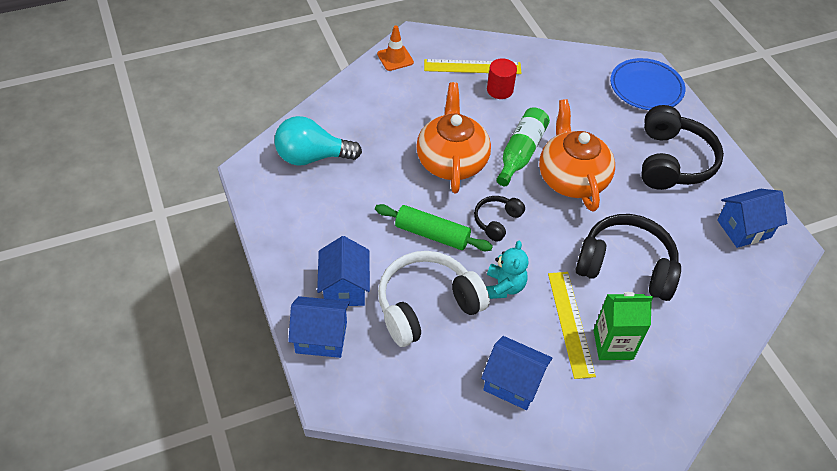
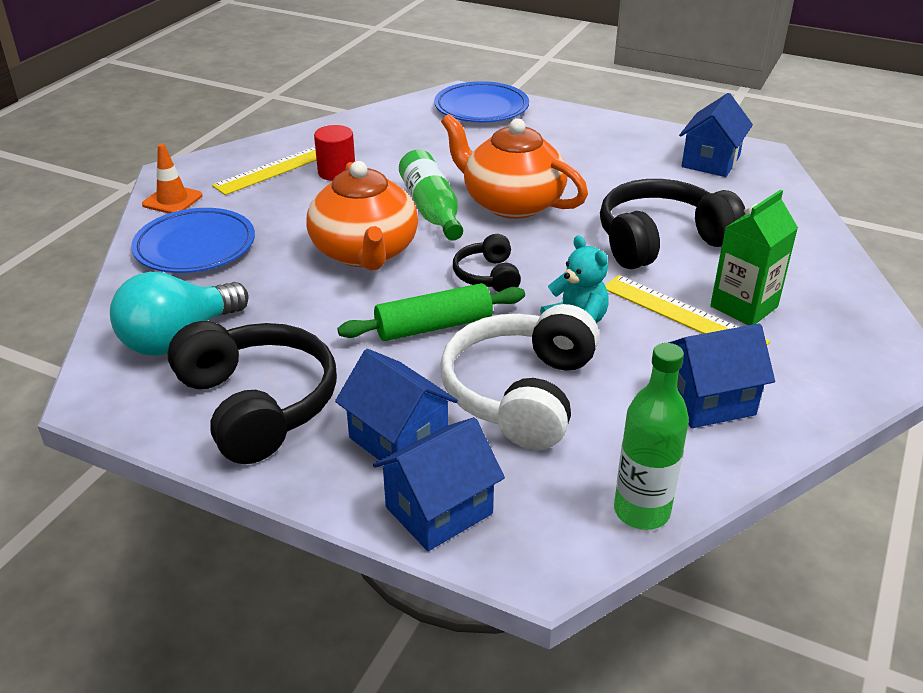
camera: 40 degrees left, 15 degrees down
(374, 100) = (195, 247): none -> blue plate
(404, 411) = (641, 511): none -> green bottle
(451, 161) = (365, 252): orange teapot -> orange teapot turned 150 degrees counterclockwise
(672, 161) = (582, 146): black headphones -> black headphones (257, 405)

